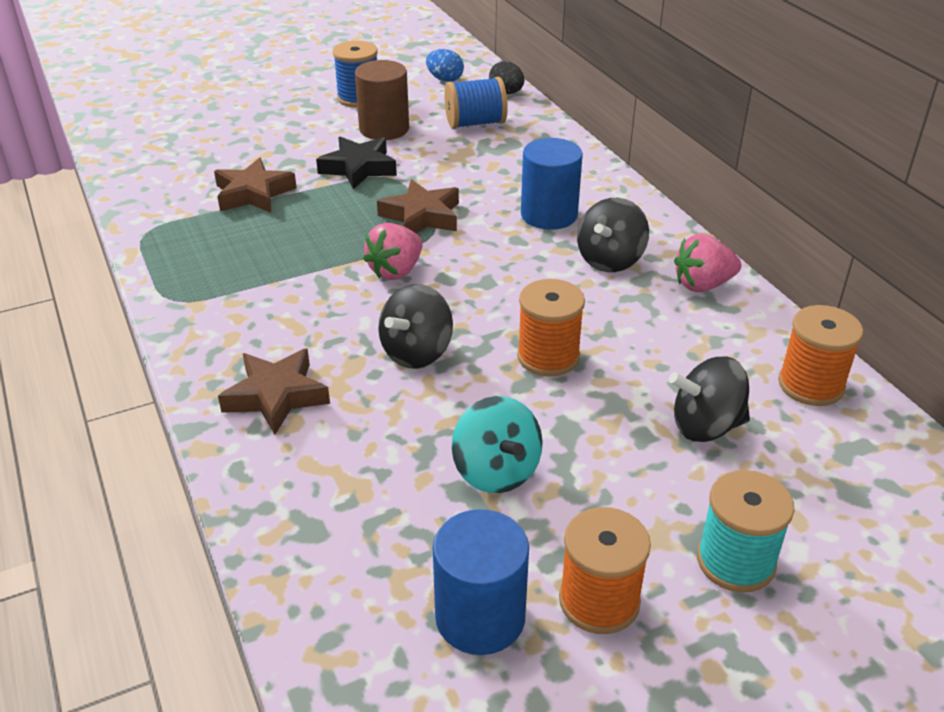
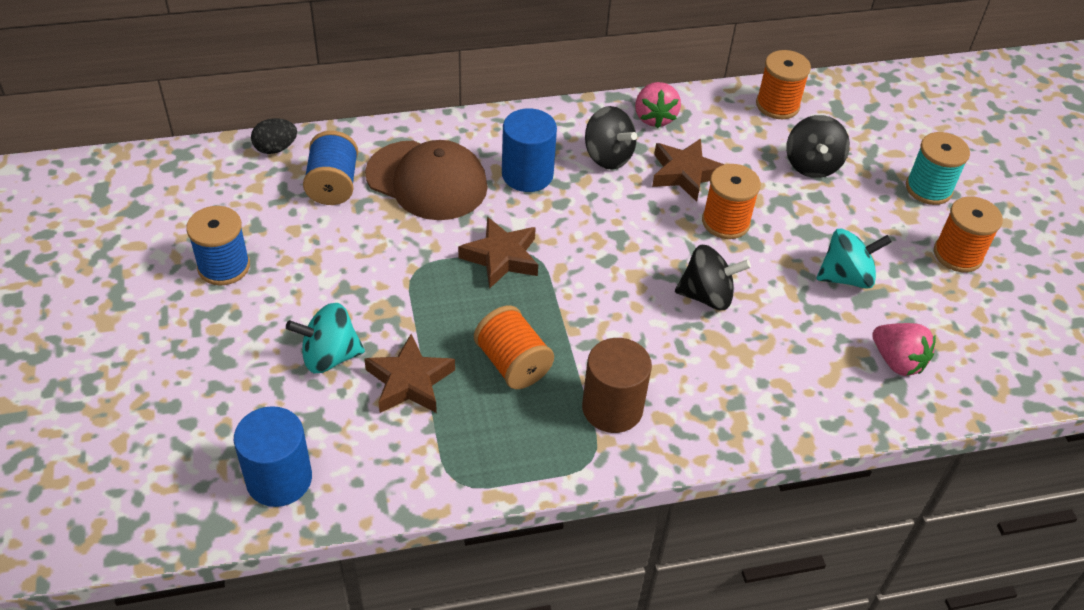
camera: 80 degrees left, 10 degrees up
(274, 155) = (329, 356): none -> turquoise spinning top
(276, 396) = (748, 392): brown star -> brown star (685, 174)
(285, 241) = (512, 363): none -> orange spool
(359, 168) = (389, 289): black star -> none
(384, 129) = (311, 256): brown cylinder -> brown cylinder (612, 408)
(396, 271) = (587, 290): pink strawberry -> pink strawberry (897, 361)
(417, 352) = (707, 296): black spinning top -> black spinning top turned 45 degrees counterclockwise
(445, 79) = (216, 188): blue egg -> none
(480, 617) = (970, 311): blue cylinder -> blue cylinder (279, 479)
(507, 164) = (427, 180): none -> brown cap

